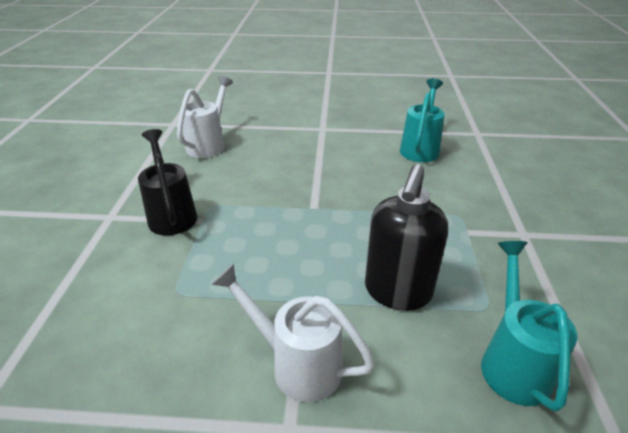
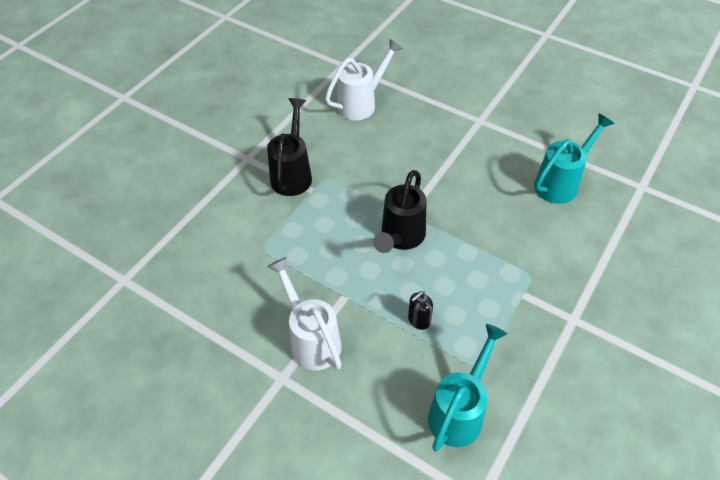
camera: 30 degrees right, 15 degrees up
(321, 229) = (400, 238): none -> black watering can
(397, 292) = (419, 320): black soap dispenser -> black soap dispenser, size x0.44

